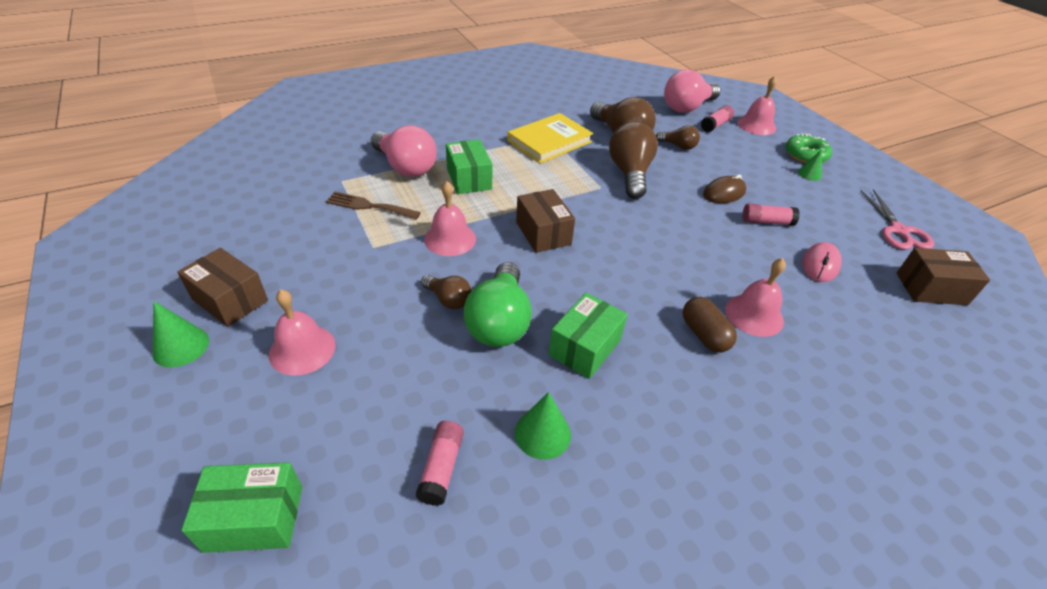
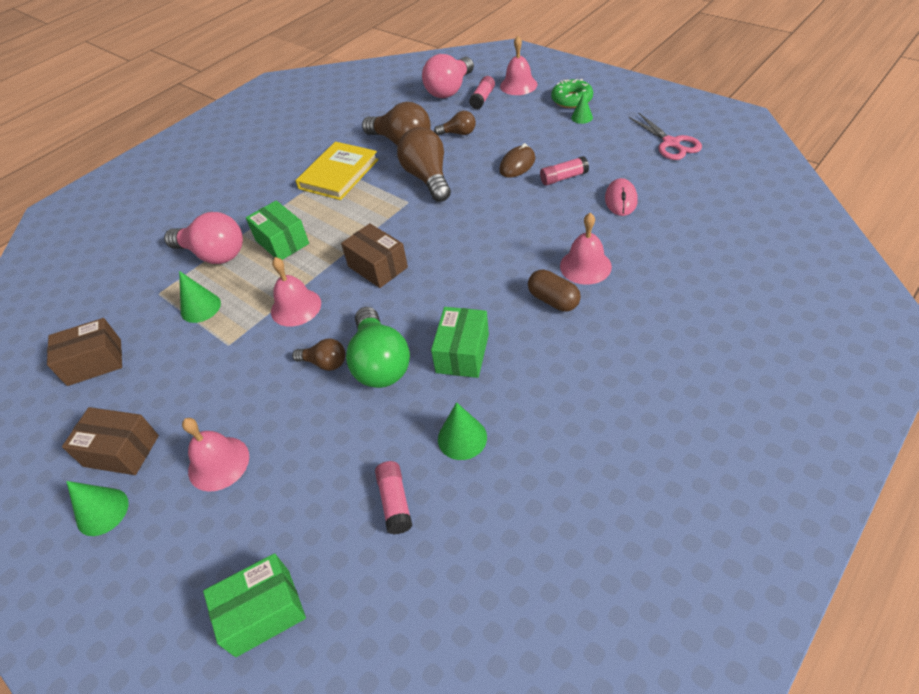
camera: 15 degrees left, 5 degrees up
(369, 206) = (200, 307): brown fork -> green cone
(931, 289) = (711, 186): brown box -> brown box (94, 362)

